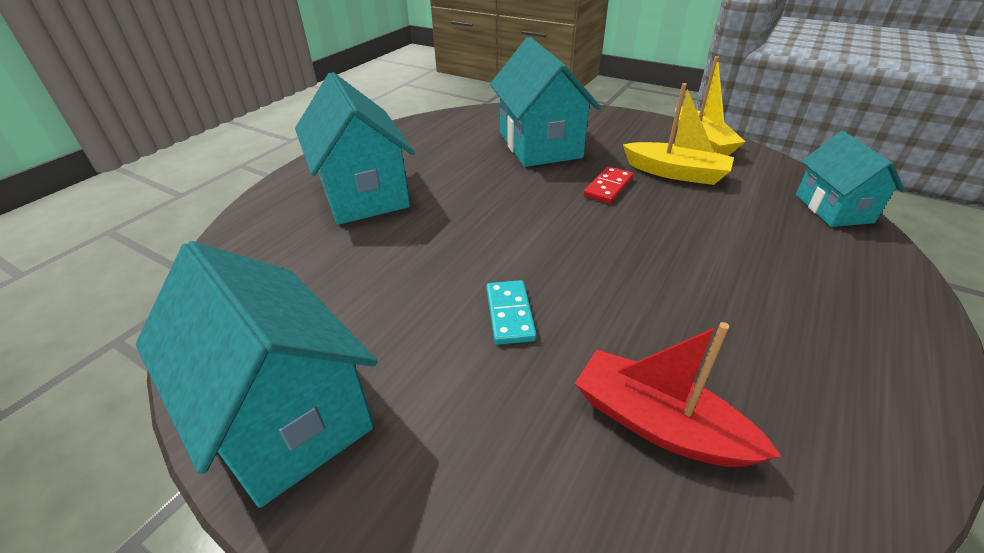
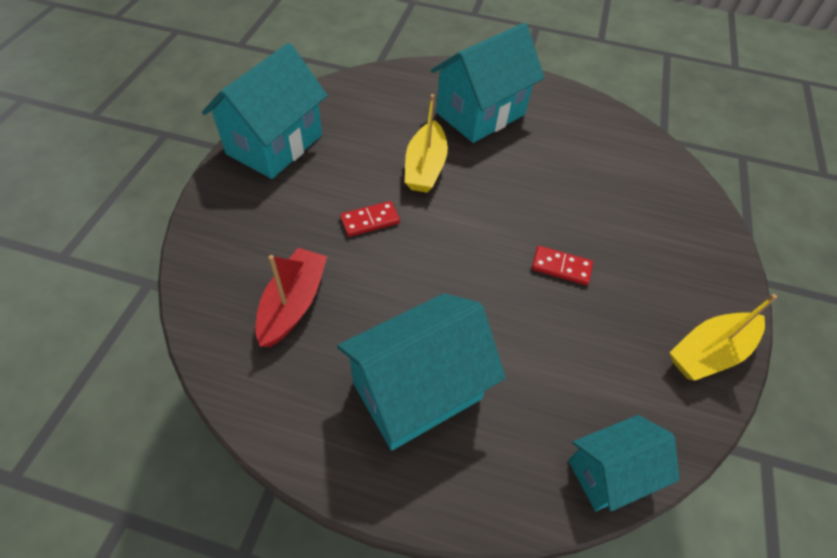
camera: 70 degrees right, 15 degrees up
(510, 314) = (370, 221): turquoise domino -> red domino
(539, 145) = (619, 207): turquoise house -> turquoise house (417, 390)
(676, 173) = (618, 324): yellow boat -> yellow boat (425, 167)

